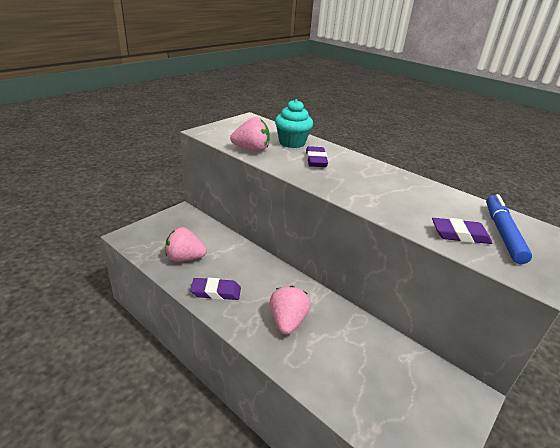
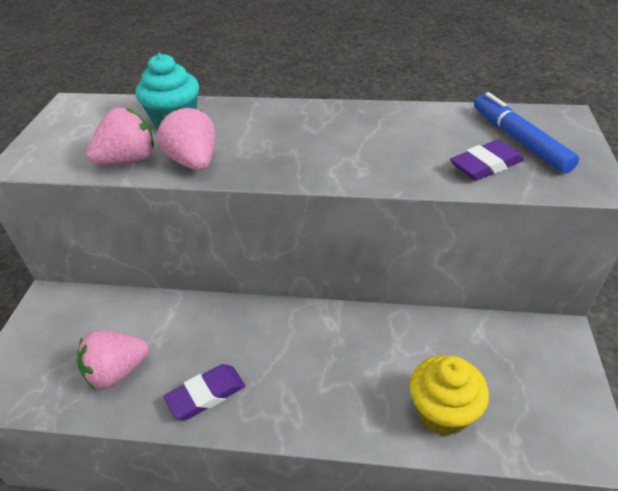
camera: 30 degrees left, 10 degrees up
(287, 321) = (327, 375): pink strawberry -> pink strawberry (194, 162)
(316, 160) = (234, 136): purple eraser -> none
(340, 382) = (442, 412): none -> yellow cupcake

